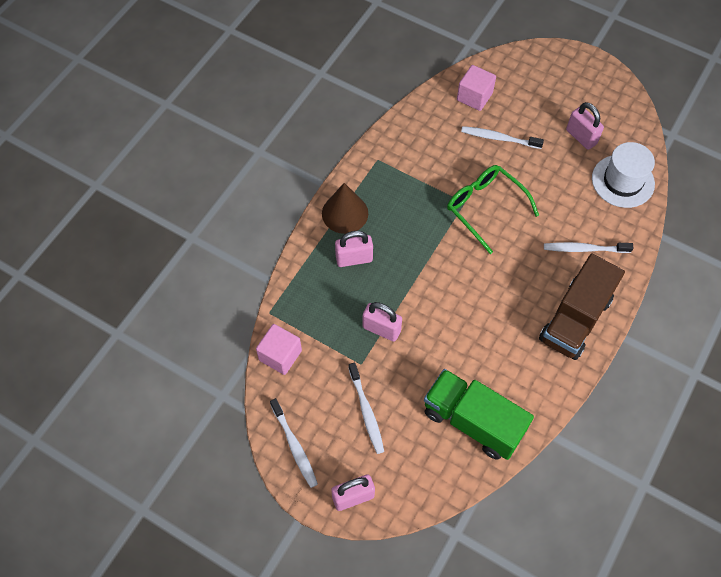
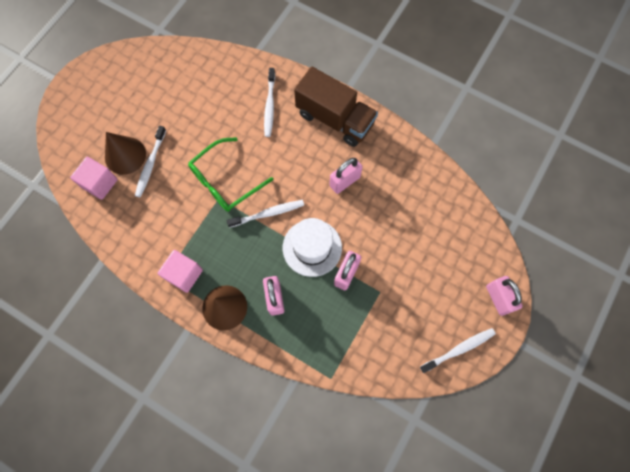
camera: 90 degrees left, 10 degrees up
(280, 355) = (374, 365): pink cube -> pink cube (184, 274)
(366, 411) = (423, 287): white toothbrush -> white toothbrush (268, 213)
(473, 421) = (427, 202): green truck -> none
(508, 115) = (125, 155): none -> brown cone
(581, 137) = (156, 97): pink padlock -> pink padlock (344, 181)
(623, 181) = (204, 70): white hat -> white hat (312, 247)

